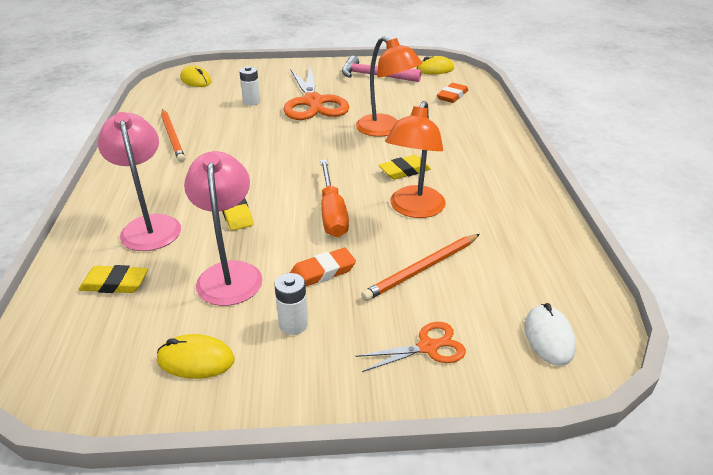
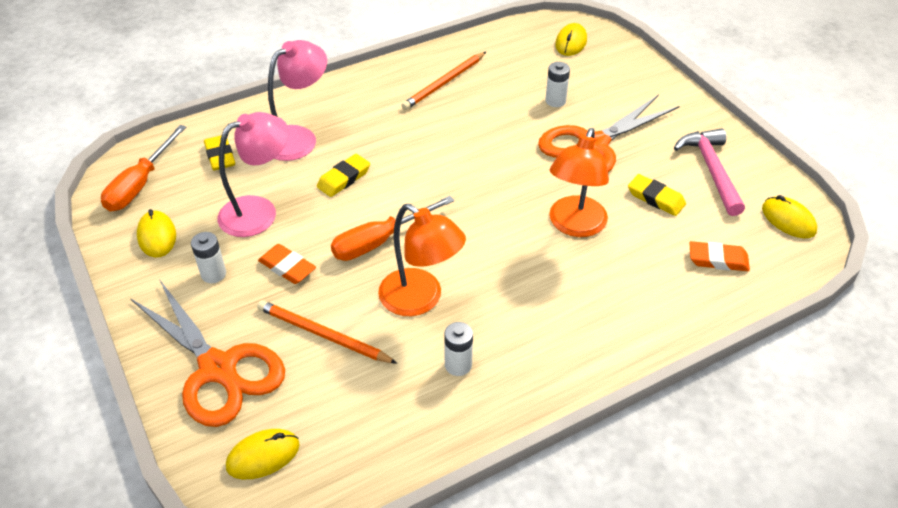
camera: 65 degrees right, 10 degrees up
(90, 359) = (140, 184): none -> orange screwdriver
(404, 171) = (492, 269): yellow eraser -> yellow eraser (656, 198)
(414, 209) = (420, 300): orange lamp -> orange lamp turned 135 degrees counterclockwise
(427, 347) = (218, 368): orange scissors -> orange scissors, size x2.06
(491, 209) = (458, 365): none -> white battery
(549, 337) = (263, 456): white mouse -> yellow mouse

